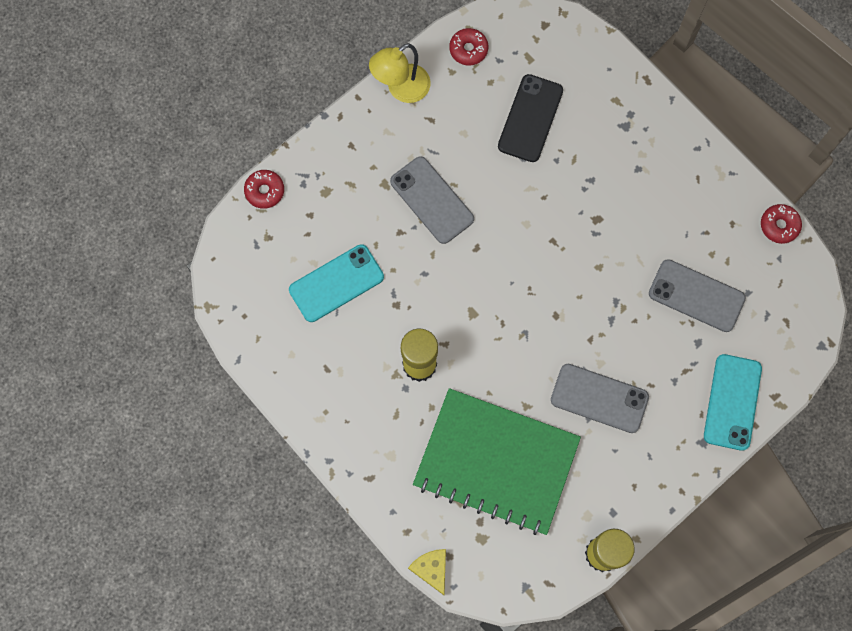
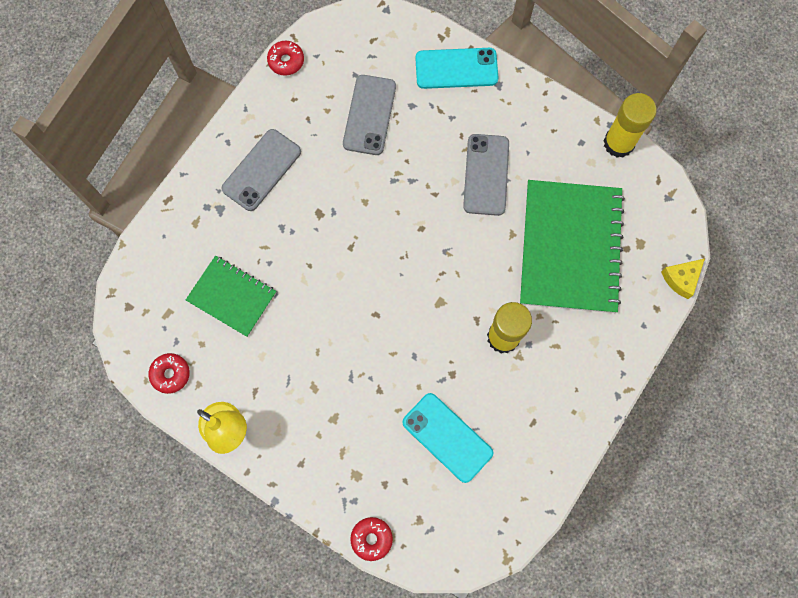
camera: 105 degrees left, 0 degrees up
(432, 200) = (339, 368): grey phone -> grey phone (261, 170)
(530, 118) = (232, 297): black phone -> green notebook

